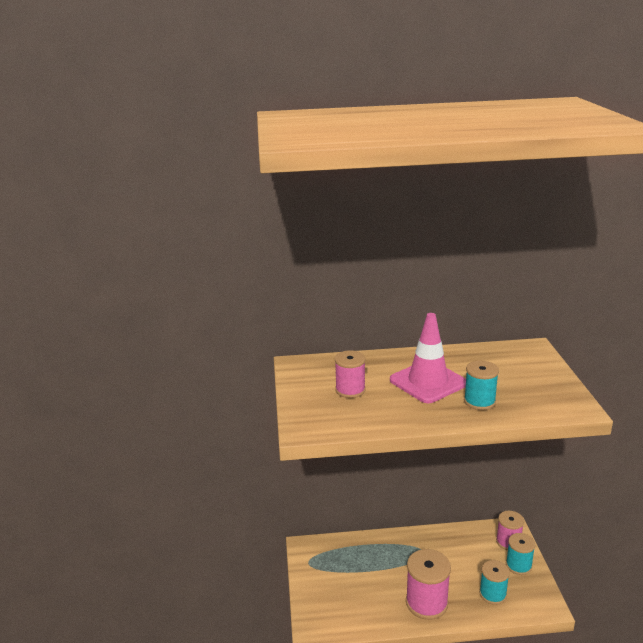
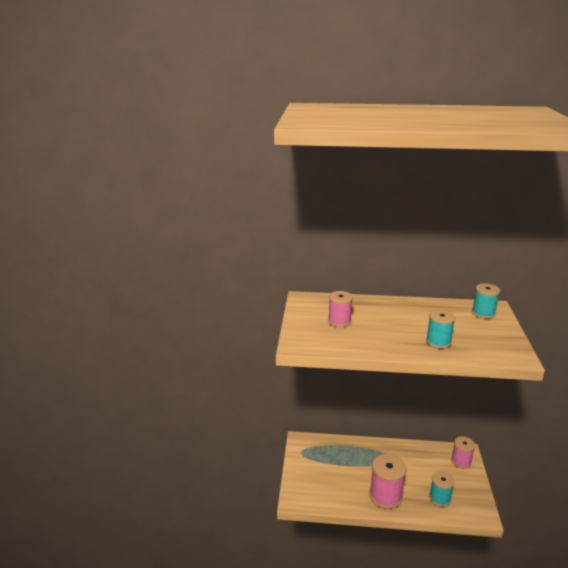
camera: 10 degrees right, 0 degrees up
(428, 382) = (401, 323): pink traffic cone -> none
(518, 565) = (465, 480): turquoise spool -> turquoise spool (483, 313)

